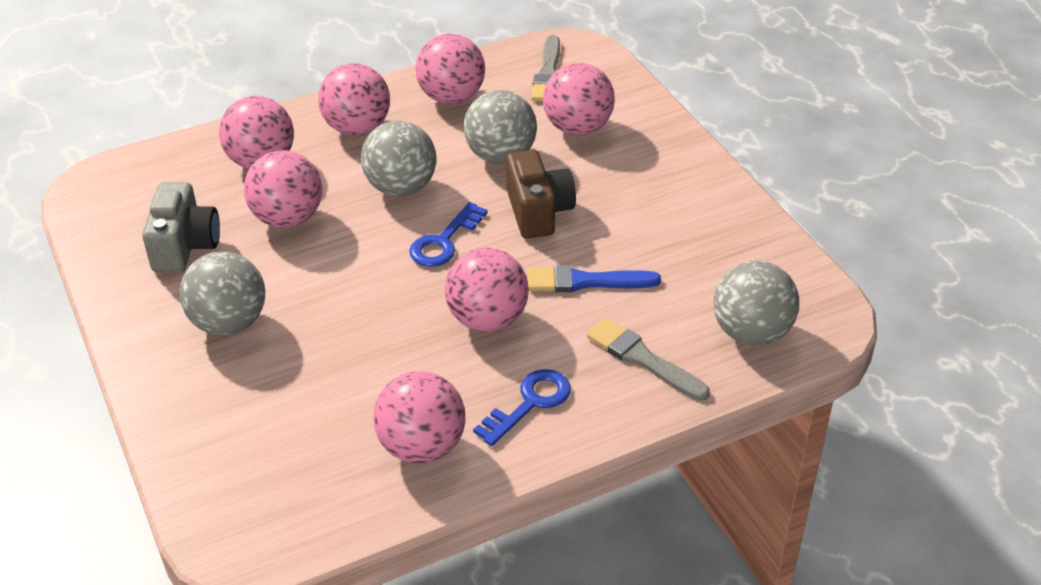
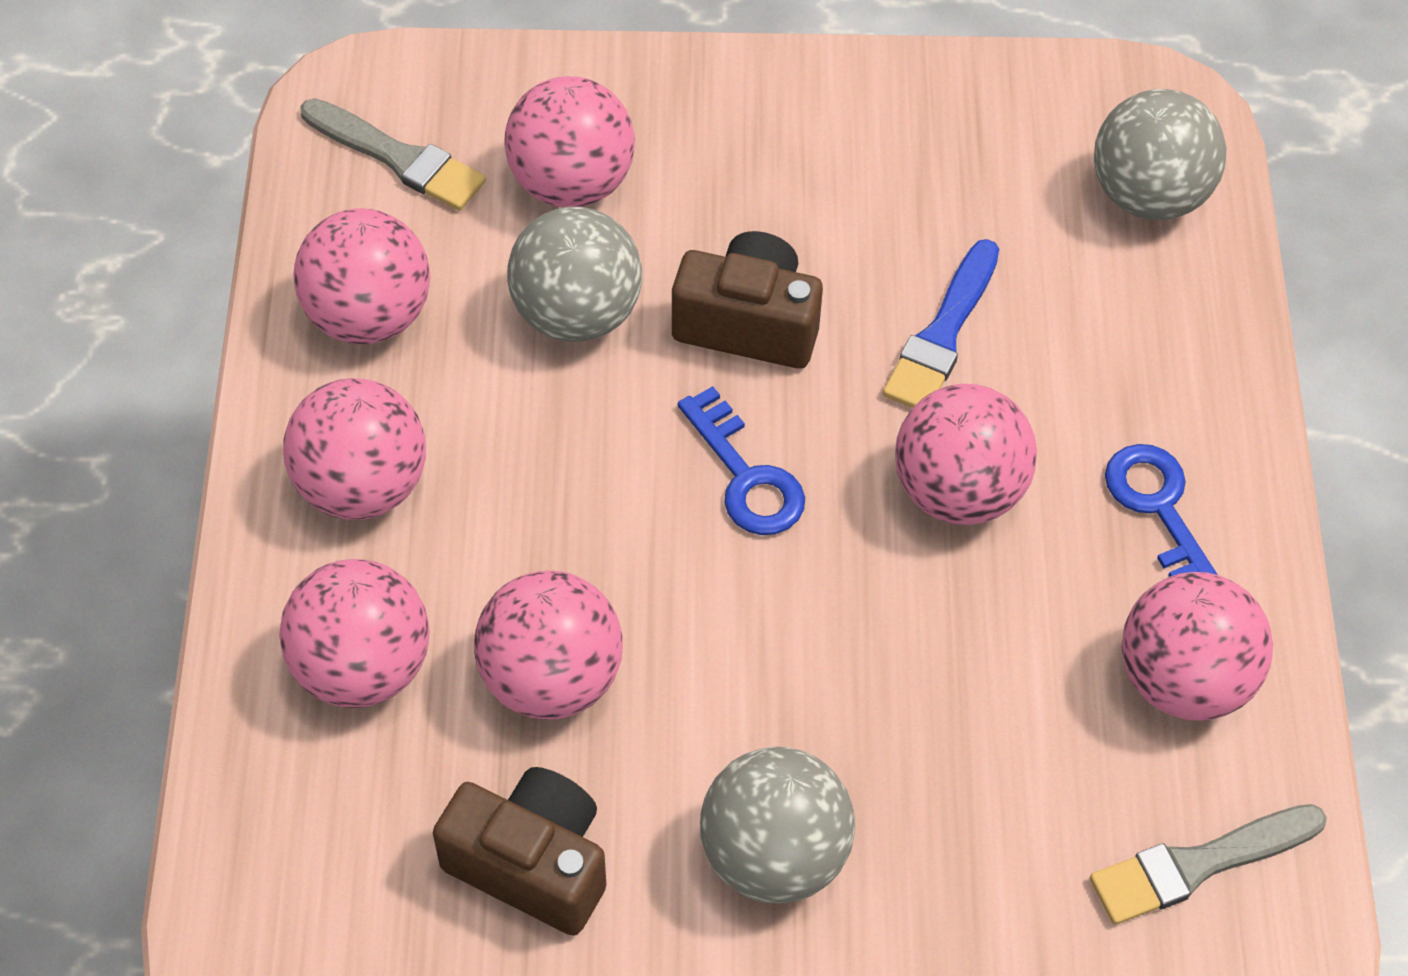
camera: 65 degrees left, 15 degrees up
(185, 246) = (531, 864): grey camera -> brown camera
(401, 187) = (572, 483): grey ball -> none
(643, 359) = (1137, 339): grey brush -> grey brush (1198, 865)

